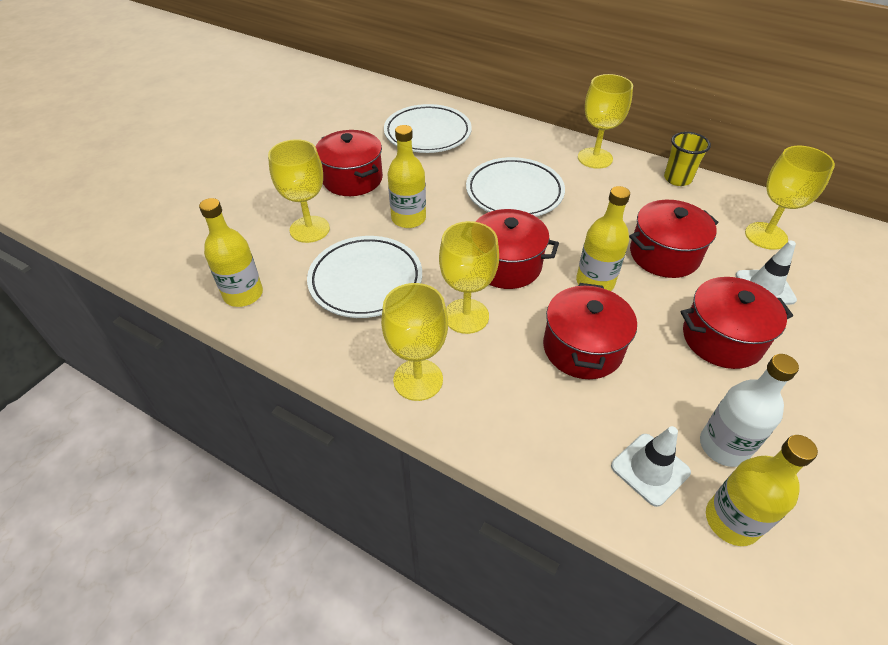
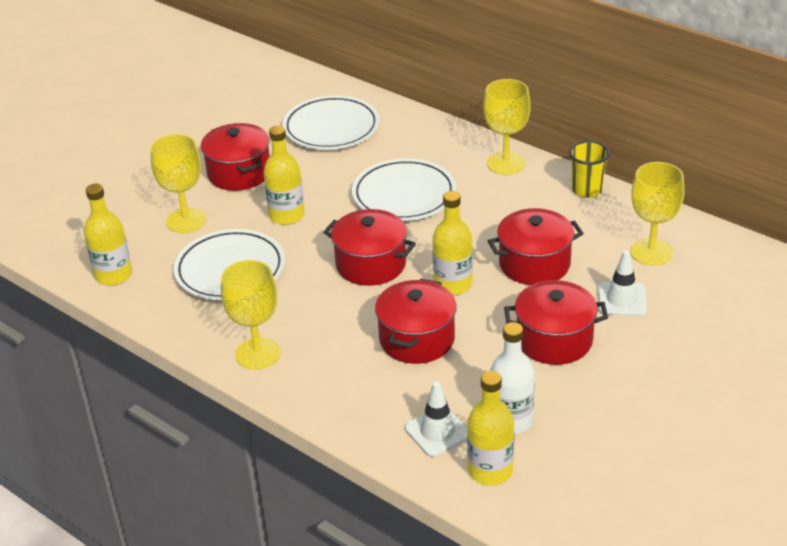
camera: 10 degrees right, 10 degrees down
(466, 316) = (317, 306): yellow goblet -> none

